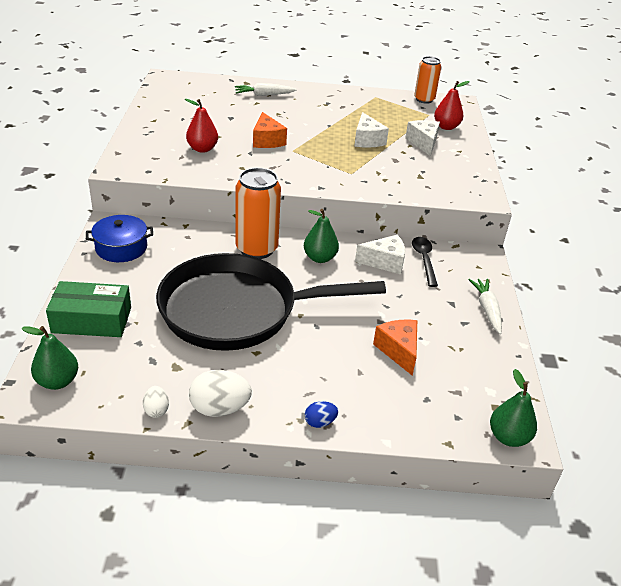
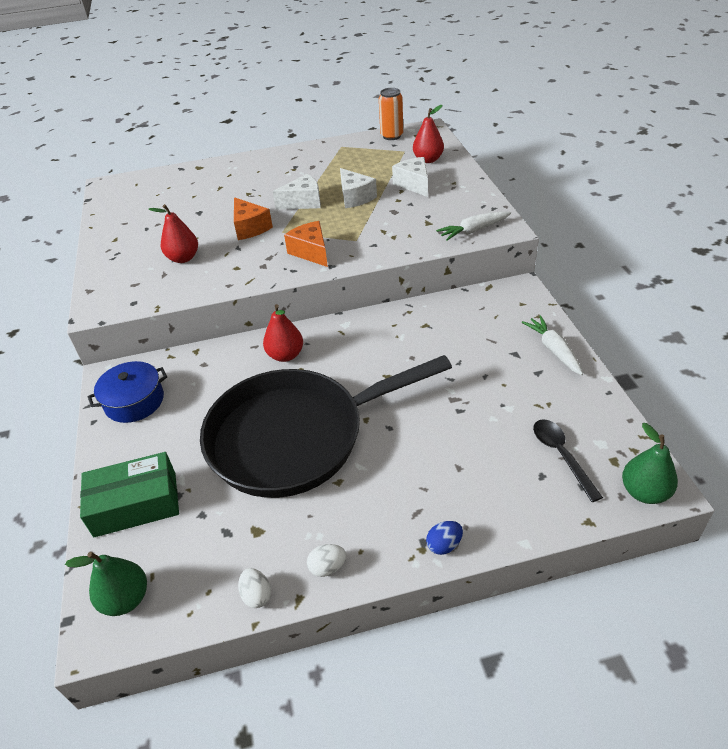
camera: 10 degrees left, 5 degrees up
(219, 408) = (327, 567): white egg -> white egg, size x0.55
(256, 249) = (285, 355): orange can -> red pear
(264, 95) = (223, 176): white carrot -> white carrot (473, 231)
(320, 258) = (357, 345): green pear -> none
(385, 262) = (426, 328): white cheese -> white cheese (303, 202)
(398, 351) = (487, 428): orange cheese -> orange cheese (311, 252)
(424, 260) = (465, 313): black spoon -> black spoon (561, 455)

